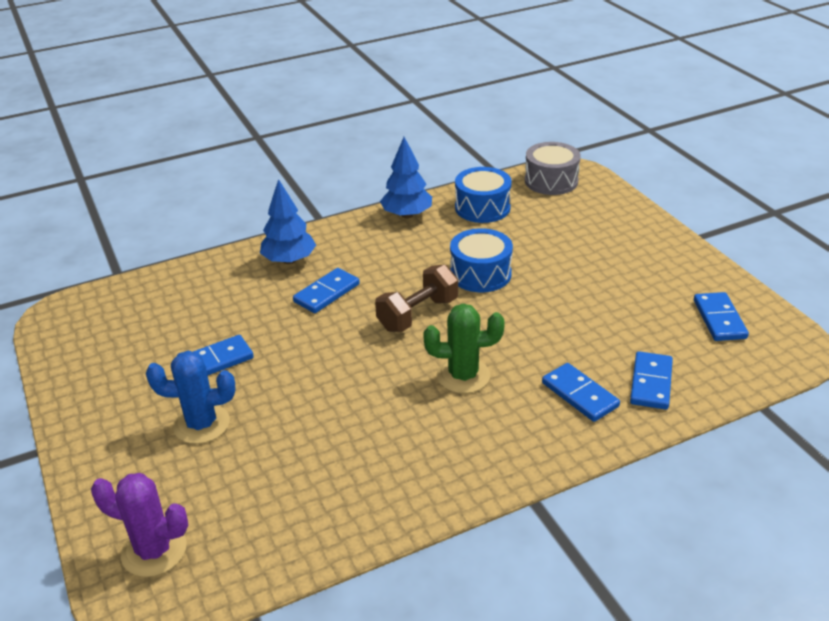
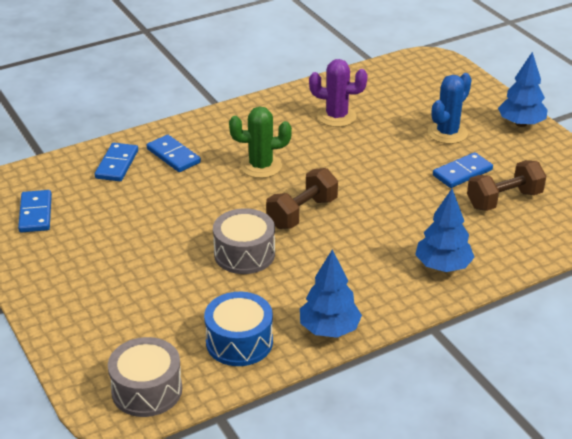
camera: 175 degrees right, 0 degrees up
(89, 439) = (520, 123): none -> blue tree
(154, 551) = (437, 76): purple cactus -> purple cactus (336, 116)
(188, 325) = (504, 200): none -> brown dumbbell
(201, 424) = (447, 133): blue cactus -> blue cactus turned 45 degrees counterclockwise
(327, 293) = (391, 231): blue domino -> none
(480, 274) = (244, 254): blue drum -> grey drum

